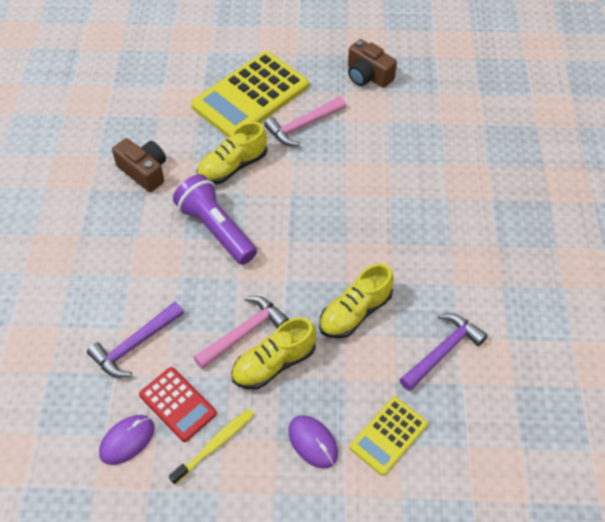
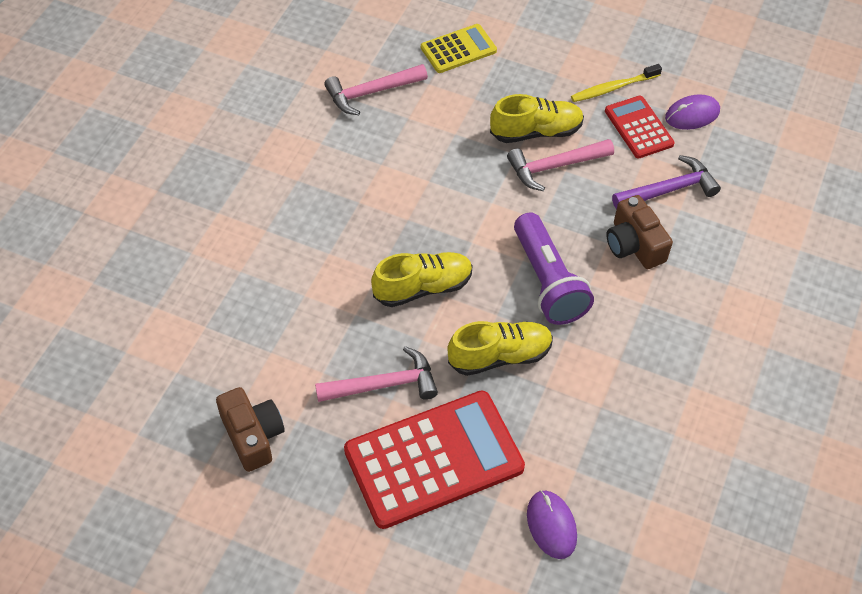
camera: 160 degrees left, 0 degrees up
(144, 171) = (615, 387): brown camera -> brown camera (634, 245)
(250, 96) = (433, 459): yellow calculator -> red calculator
(313, 442) = (526, 64): purple mouse -> purple mouse (551, 525)
(355, 312) = (435, 150): yellow shoe -> yellow shoe (423, 287)
(442, 351) = (371, 92): purple hammer -> pink hammer

